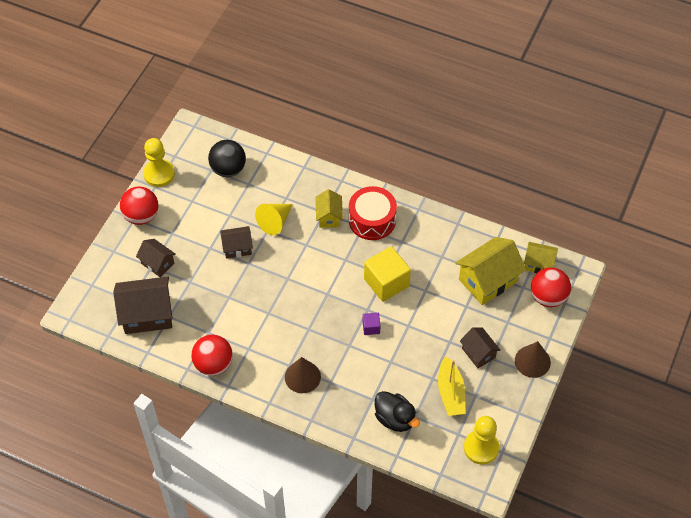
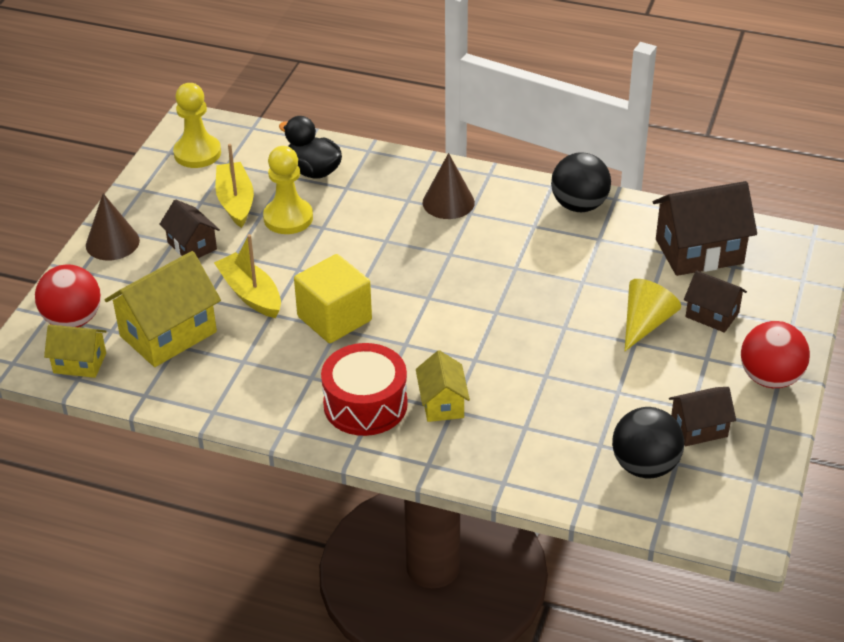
camera: 175 degrees right, 15 degrees down
(159, 174) = (770, 447): yellow pawn -> yellow pawn (288, 218)
(213, 364) = (579, 205): red ball -> black ball
(237, 248) = (589, 346): brown house -> brown house (699, 428)
(275, 222) = (535, 388): yellow cone -> yellow cone (645, 323)
(371, 327) = (354, 262): purple cube -> none
(438, 307) = (250, 294): none -> yellow boat

